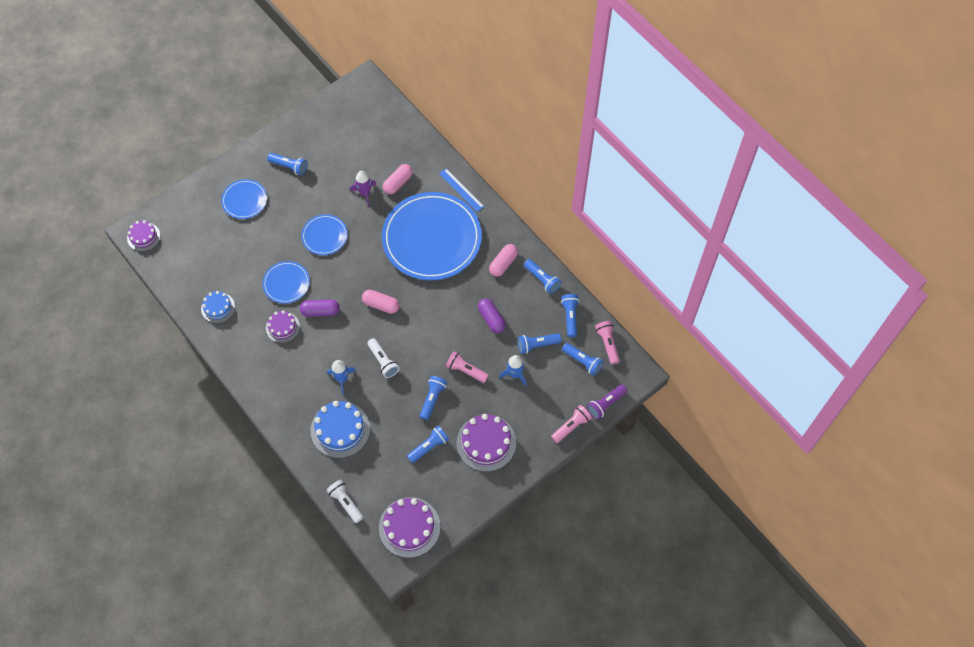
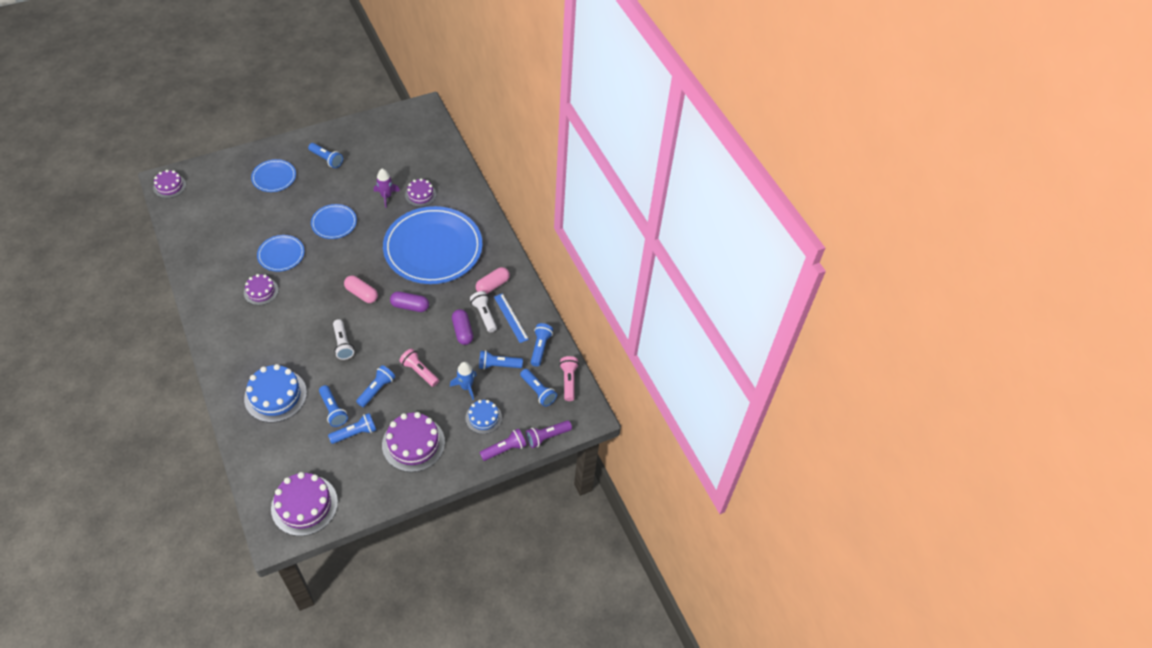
camera: 10 degrees right, 10 degrees down
(218, 307) = (208, 260): blue cake -> blue cake (483, 417)
(320, 311) = (302, 286): purple capsule -> purple capsule (410, 306)
(342, 379) = (297, 350): blue rocket -> none
(346, 502) = (251, 465): white flashlight -> white flashlight (484, 315)
(398, 183) = (420, 195): pink capsule -> purple cake
(461, 190) = (477, 214): blue ruler -> blue ruler (511, 318)
(542, 279) = (525, 308): blue flashlight -> blue flashlight (333, 410)
(571, 426) = (504, 449): pink flashlight -> purple flashlight

